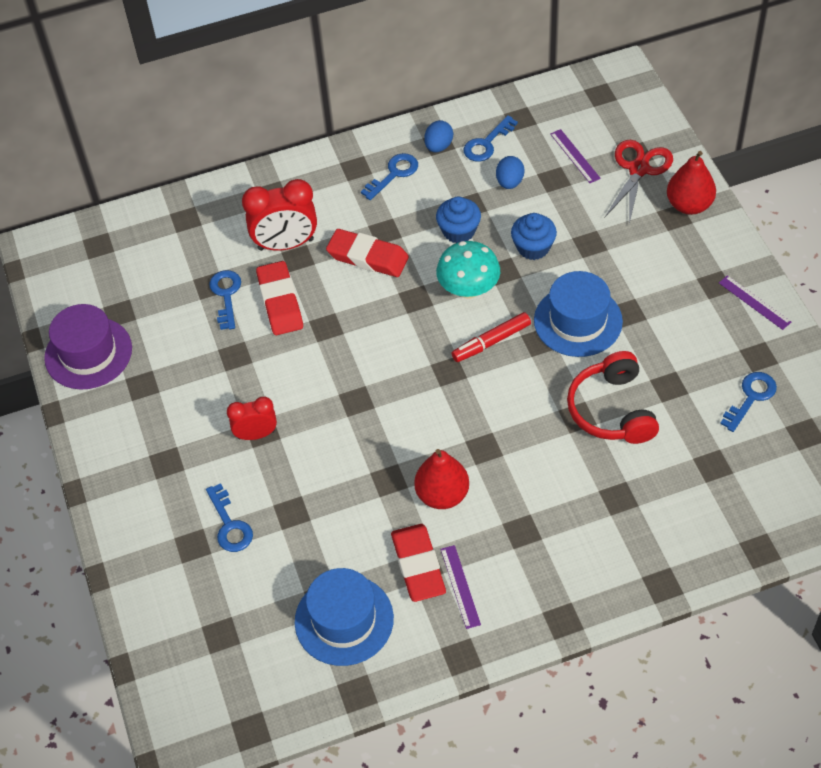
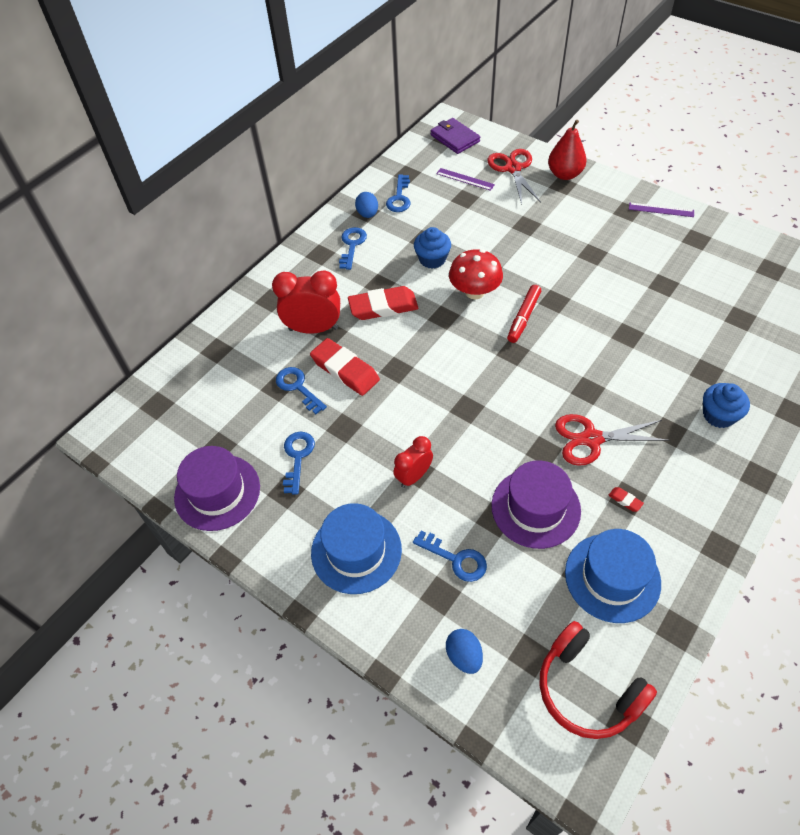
camera: 35 degrees left, 0 degrees up
(286, 244) = (313, 329): red clock -> red clock turned 135 degrees counterclockwise
(334, 524) = (535, 508): none -> purple hat
(418, 565) = (625, 500): red eraser -> red eraser, size x0.40
(442, 495) = (591, 439): red pear -> red scissors
(460, 586) = (668, 497): purple ruler -> none
(468, 289) = (474, 292): turquoise mushroom -> red mushroom
(509, 182) = (437, 213): blue egg -> blue egg (464, 656)
(533, 247) = (492, 245): blue cupcake -> blue cupcake (718, 415)
(578, 321) = (566, 275): blue hat -> blue hat (356, 551)
(609, 100) = (455, 138): none -> purple wallet
(612, 410) = (644, 318): red headphones -> red headphones (587, 689)
(751, 397) = (718, 265): blue key -> blue key (297, 457)

